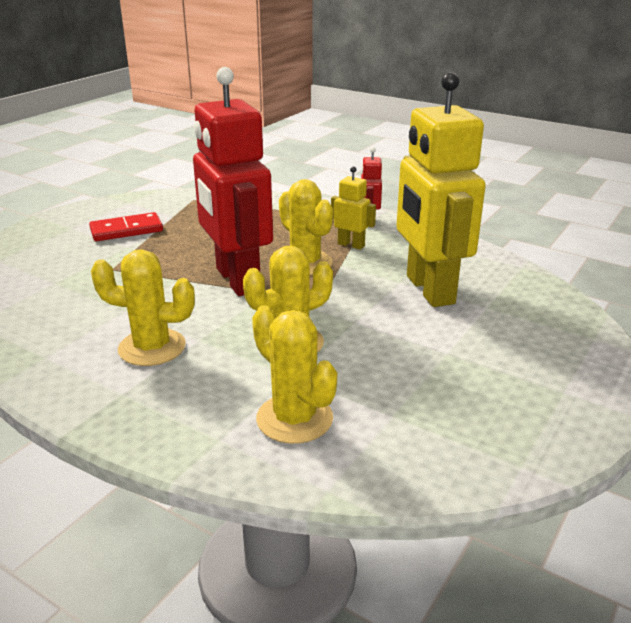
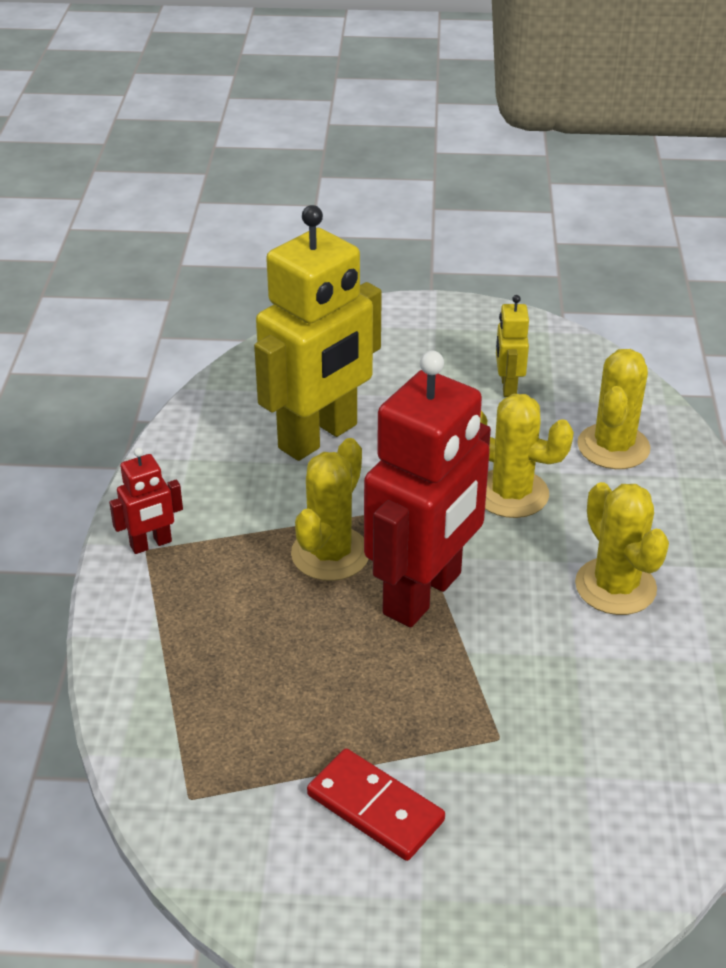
camera: 120 degrees left, 10 degrees up
(351, 245) = (244, 534): yellow robot -> yellow robot (508, 386)

